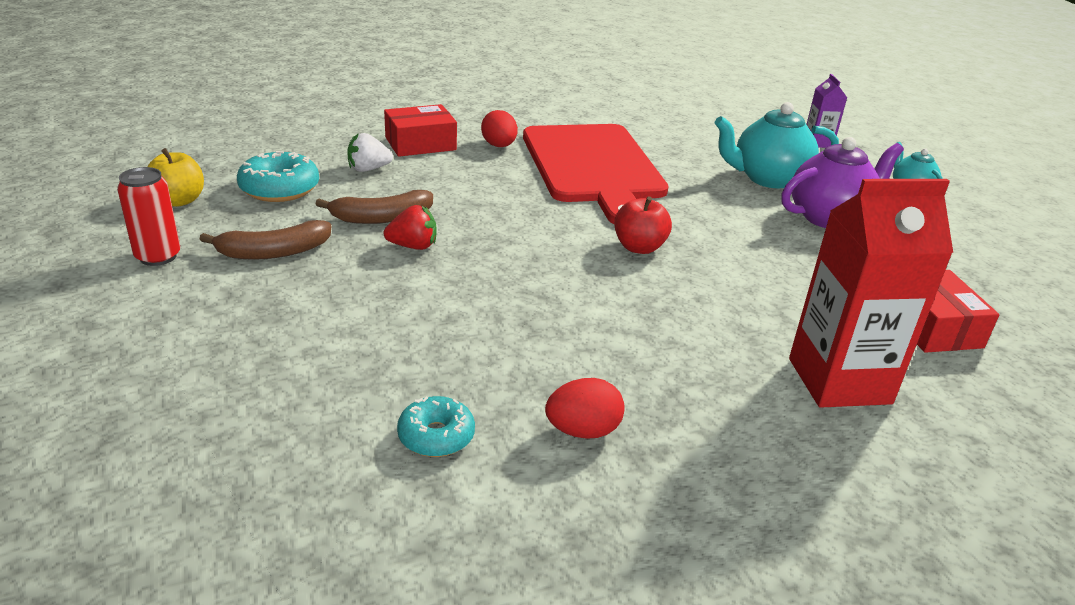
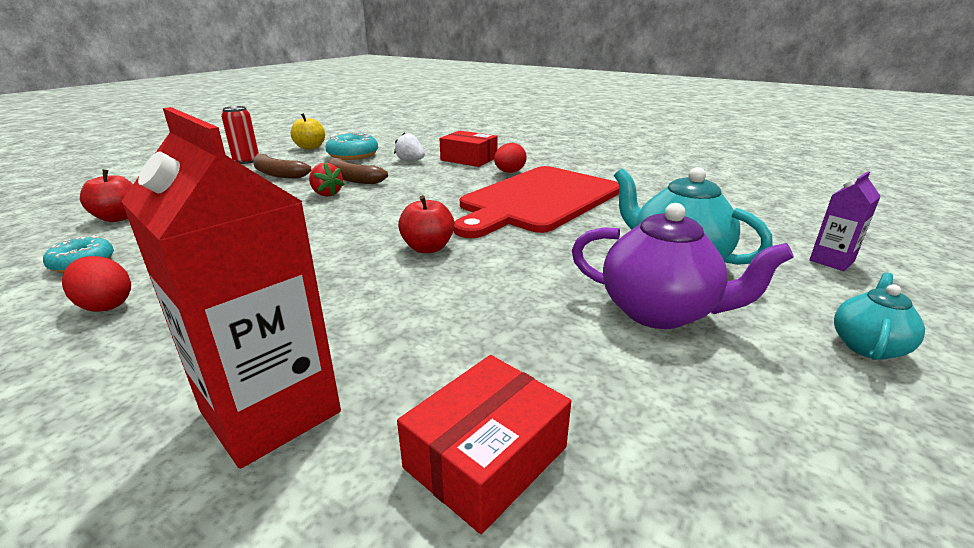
camera: 55 degrees right, 5 degrees down
(284, 394) = (118, 218): none -> red apple

